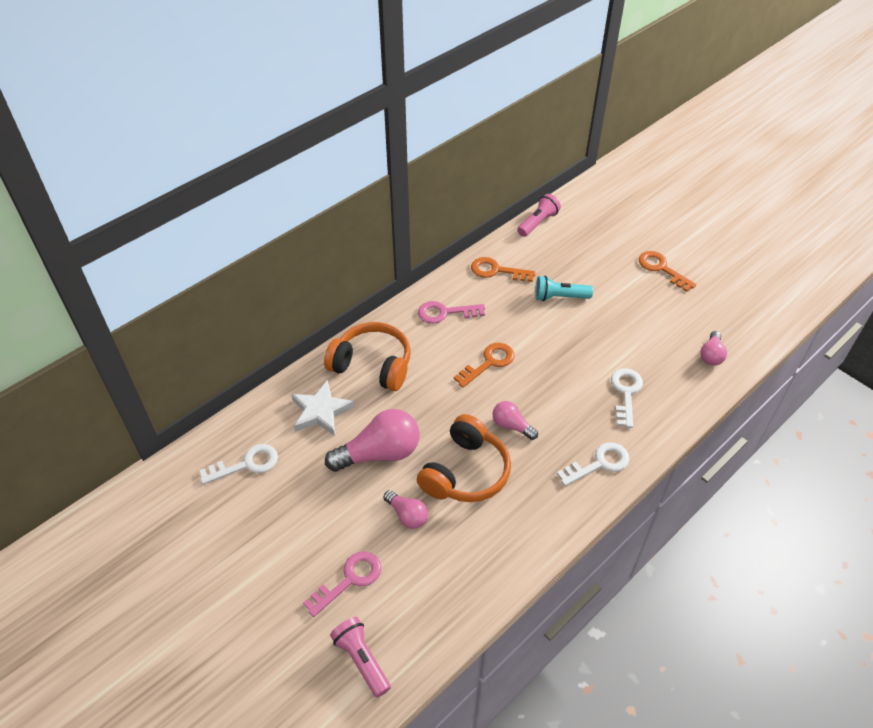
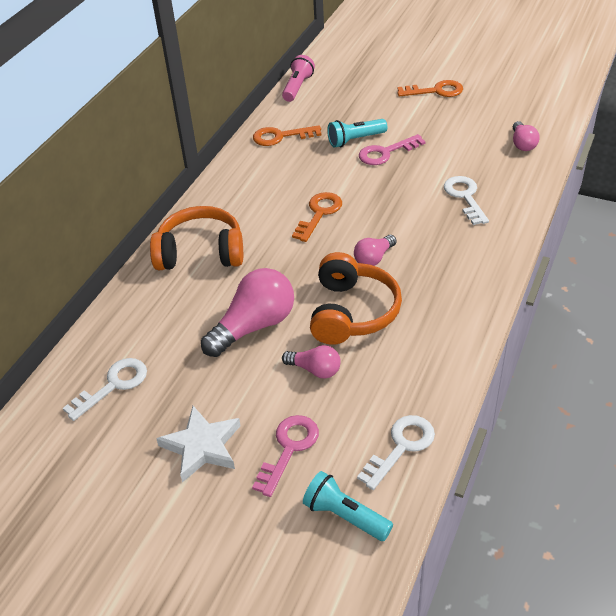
camera: 20 degrees left, 5 degrees down
(321, 411) = (169, 310): white star -> white star (202, 446)
(362, 660) = (345, 516): pink flashlight -> turquoise flashlight
(445, 313) = (250, 186): pink key -> pink key (386, 153)
(512, 426) = (374, 258): pink light bulb -> pink light bulb turned 60 degrees counterclockwise
(599, 463) = (476, 261): white key -> white key (401, 447)
(661, 269) = (436, 91): orange key -> orange key turned 150 degrees clockwise

